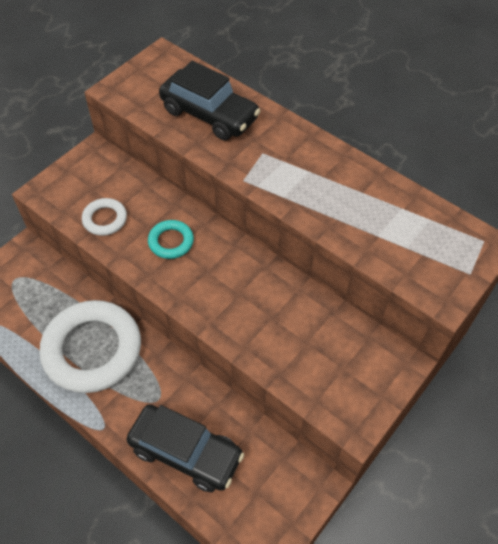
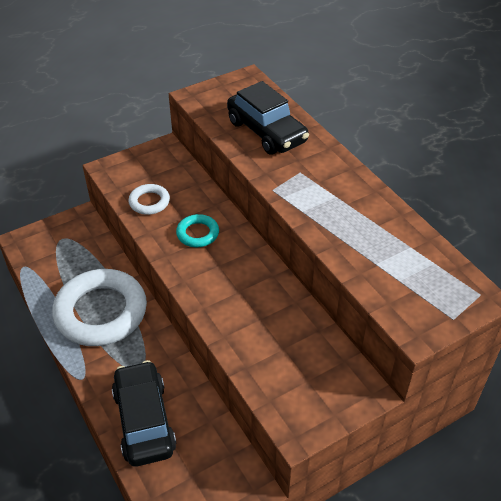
camera: 20 degrees right, 10 degrees down
(186, 452) = (144, 420): black car -> black car turned 150 degrees counterclockwise

